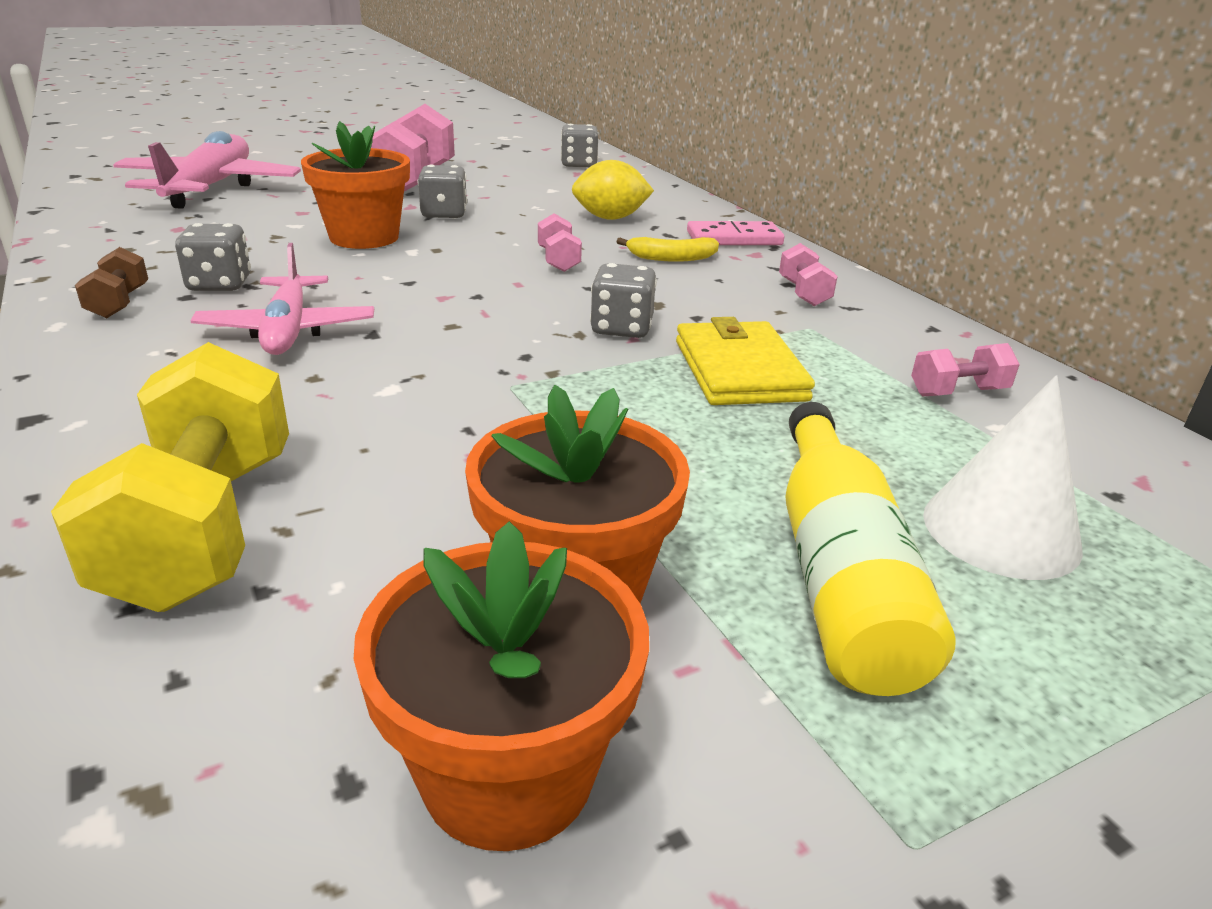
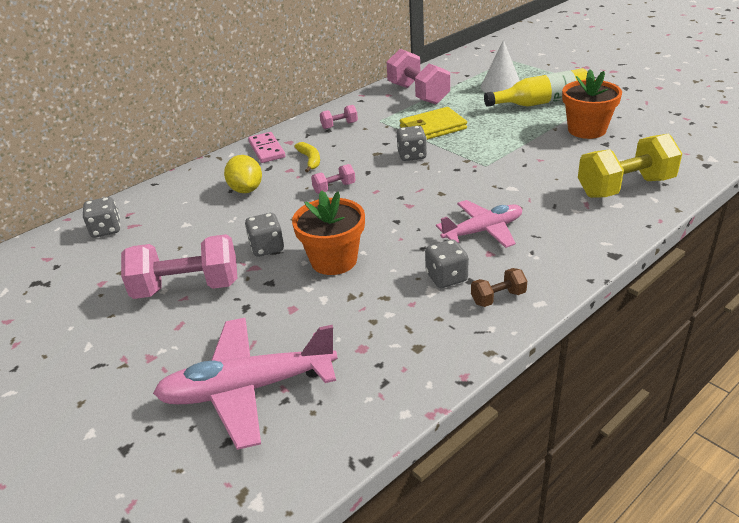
camera: 100 degrees left, 5 degrees up
(508, 773) = (647, 124): orange flower pot -> none
(958, 392) = (418, 94): pink dumbbell -> pink dumbbell, size x2.13

